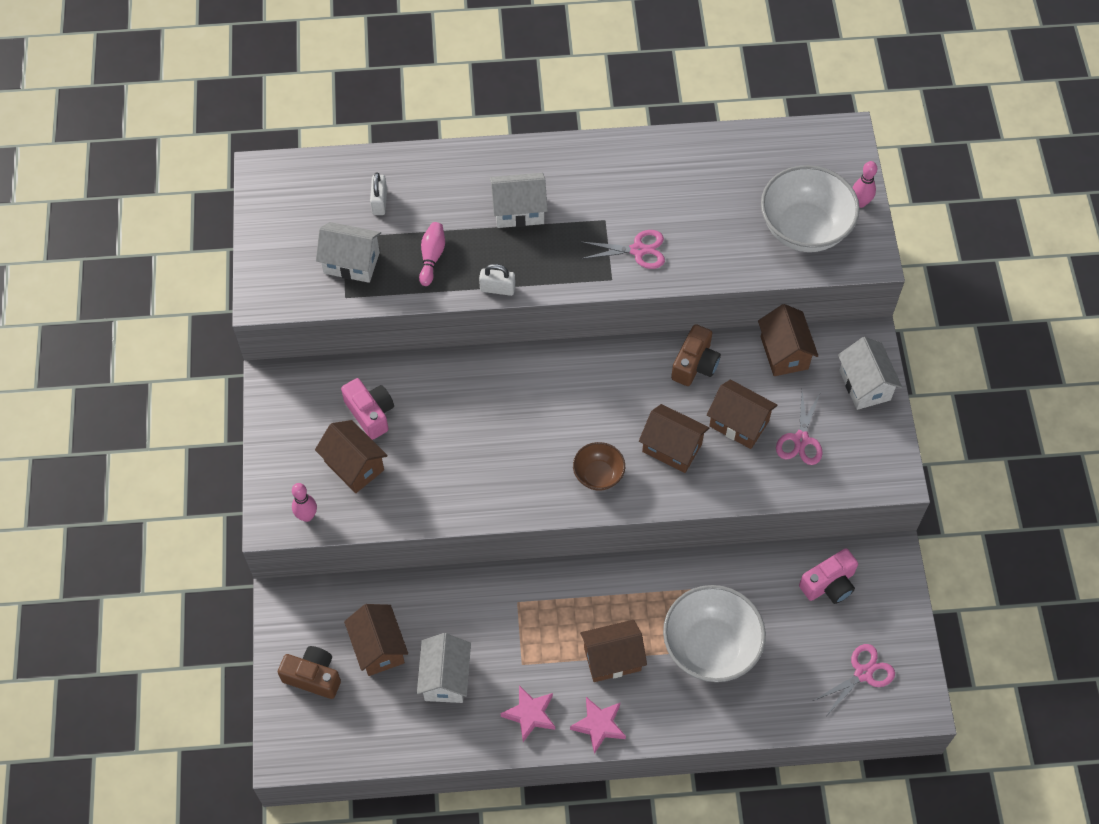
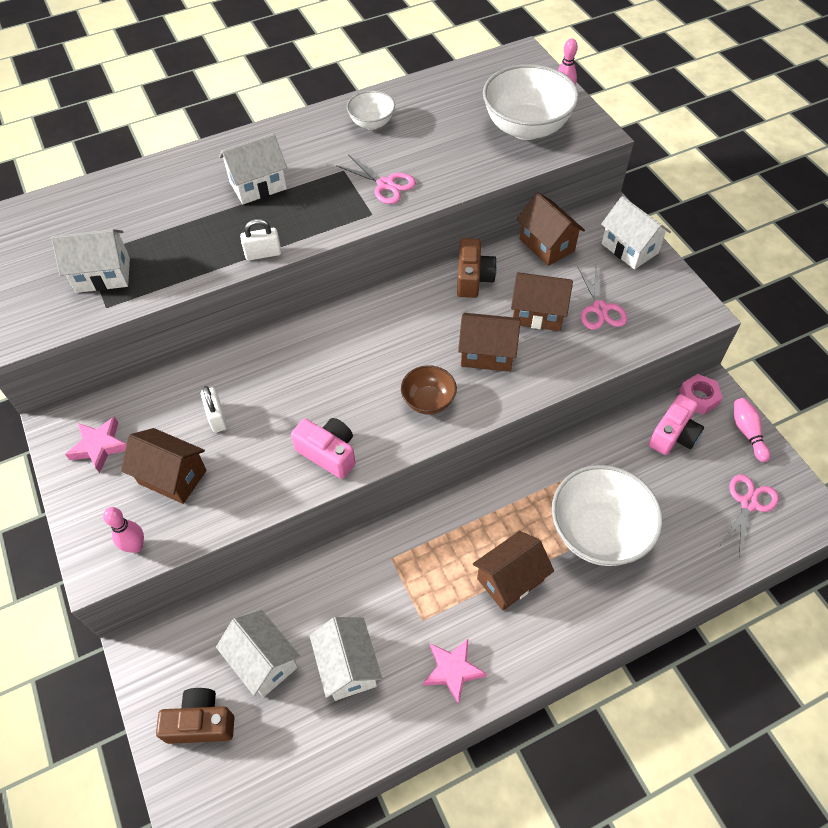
camera: 20 degrees left, 5 degrees down
(370, 413) = (173, 420): pink camera -> pink camera (328, 453)
(378, 648) = (264, 661): brown house -> white house
(379, 202) = (115, 216): white padlock -> white padlock (217, 417)
(432, 257) = (186, 246): pink bowling pin -> pink bowling pin (747, 432)
(599, 725) = (528, 654): pink star -> pink star (99, 446)
(638, 250) = (385, 184): pink scissors -> pink scissors turned 60 degrees clockwise
(654, 172) = (372, 123): none -> white bowl
(874, 557) = (698, 397): none -> pink nut

